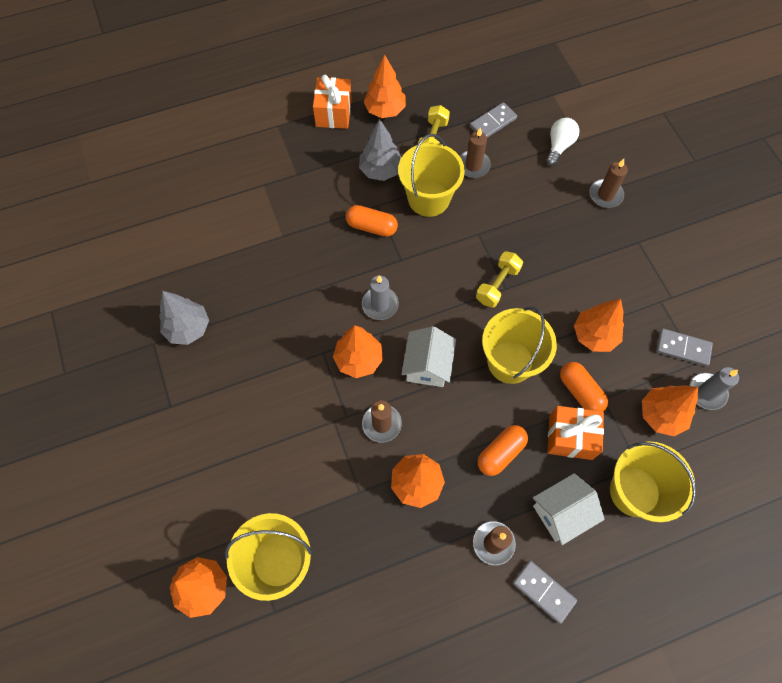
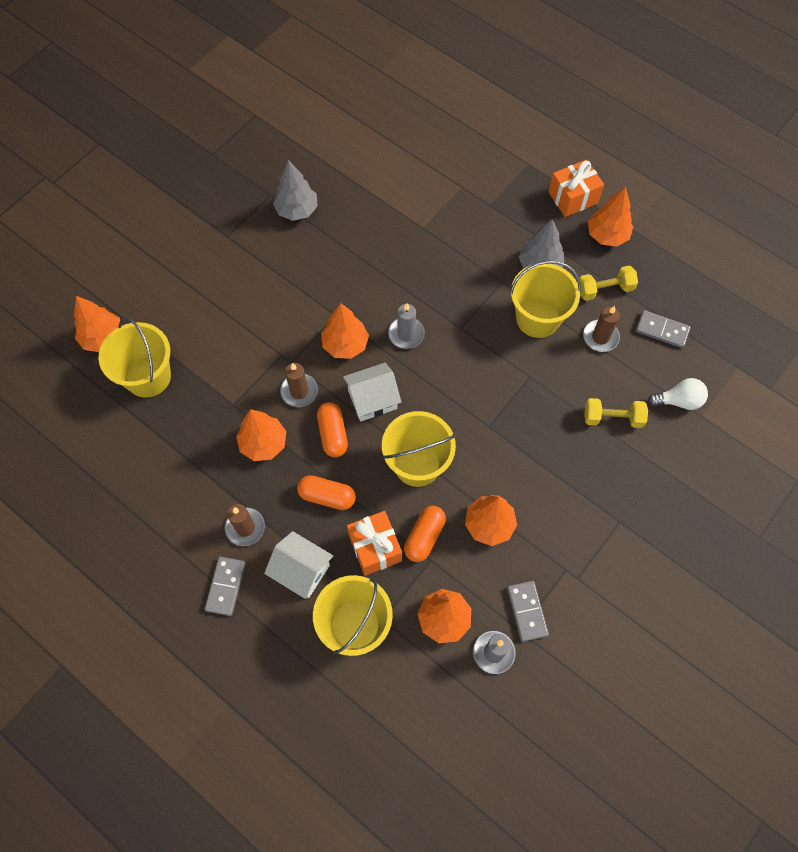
camera: 60 degrees right, 0 degrees up
(371, 227) = (477, 288): orange capsule -> orange capsule (333, 434)
(497, 285) = (487, 418): yellow dumbbell -> yellow dumbbell (612, 418)
(605, 195) = (652, 468): brown candle -> none

